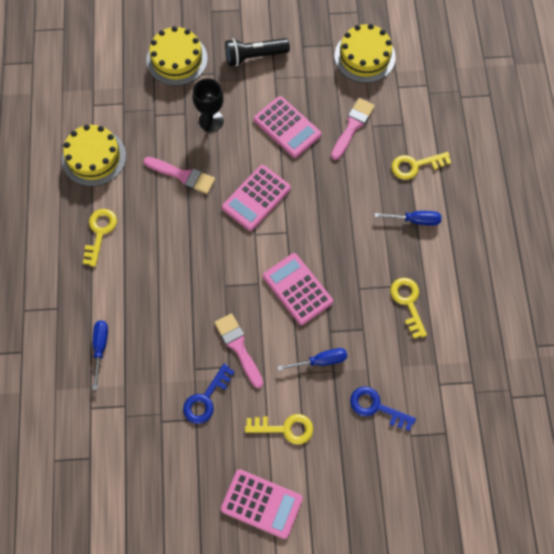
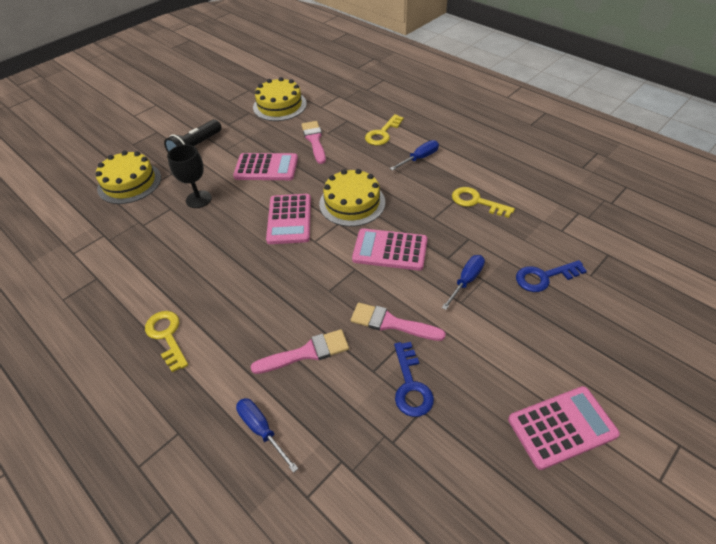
camera: 40 degrees left, 20 degrees down
(94, 157) = (107, 286): yellow cake -> yellow cake (352, 203)
(183, 175) = (209, 245): pink brush -> pink brush (306, 353)
(285, 428) = (502, 350): yellow key -> none

